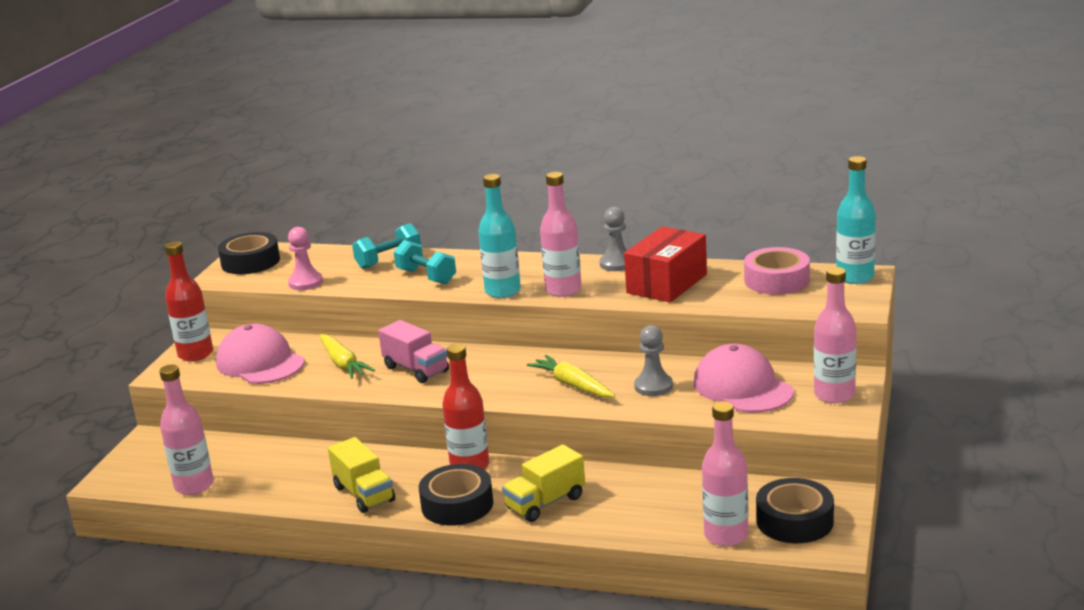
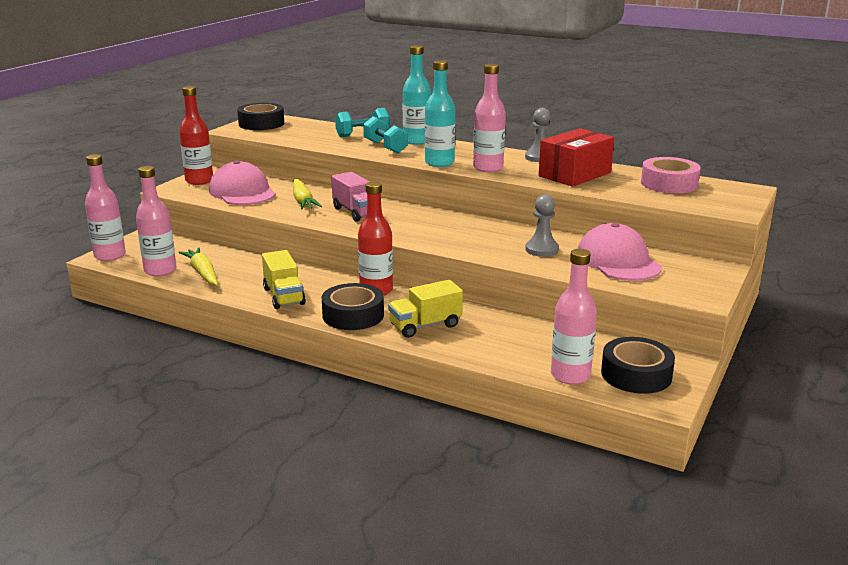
camera: 10 degrees right, 0 degrees up
(305, 283) = (293, 140): pink pawn -> none
(572, 385) = (475, 239): yellow carrot -> yellow carrot (202, 273)
(834, 395) = (697, 278): pink bottle -> pink bottle (110, 256)
(855, 277) = (738, 190): turquoise bottle -> turquoise bottle (417, 141)

